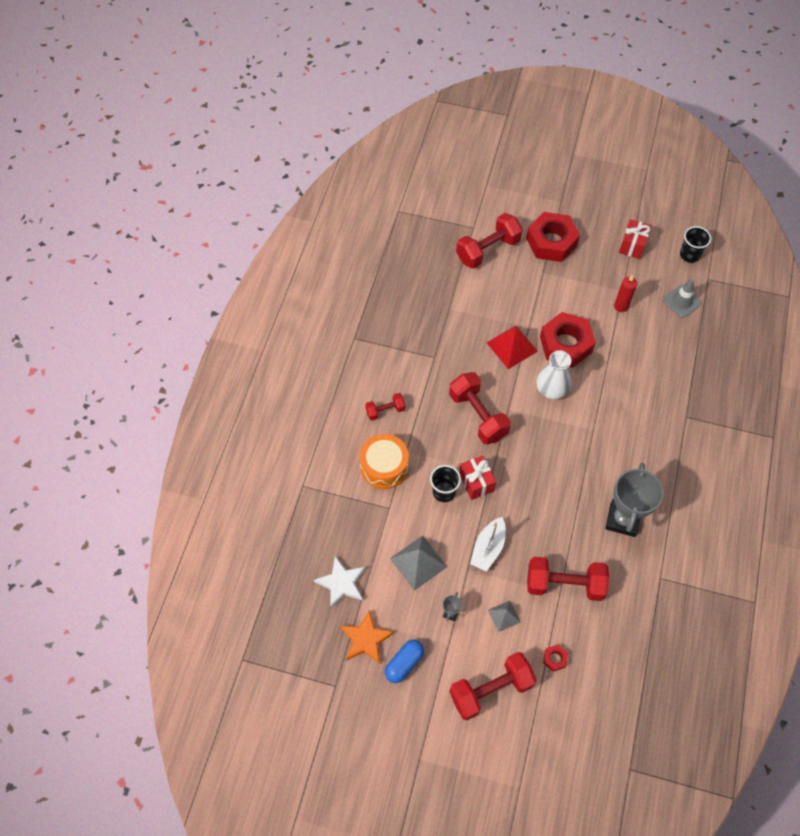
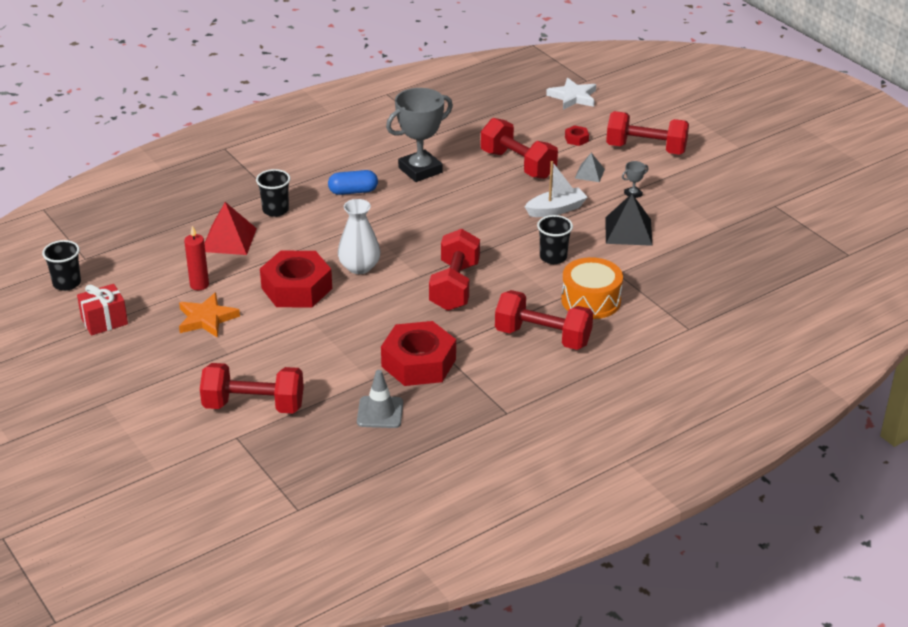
camera: 140 degrees left, 25 degrees down
(341, 583) = (713, 252): white star -> white star (573, 97)
(366, 639) = (723, 215): orange star -> orange star (206, 319)
(385, 411) = (543, 337): red dumbbell -> red dumbbell, size x1.86
(404, 663) = (703, 190): blue capsule -> blue capsule (353, 191)
(418, 562) = (628, 231): grey pyramid -> black pyramid
(476, 482) = (515, 248): red gift -> none
(512, 347) = (350, 315): red pyramid -> red pyramid (229, 240)
(551, 242) = (177, 372): red nut -> red nut (418, 363)
(661, 401) = (275, 210): none -> black cup
(681, 301) = (139, 257): grey traffic cone -> grey traffic cone (380, 412)

